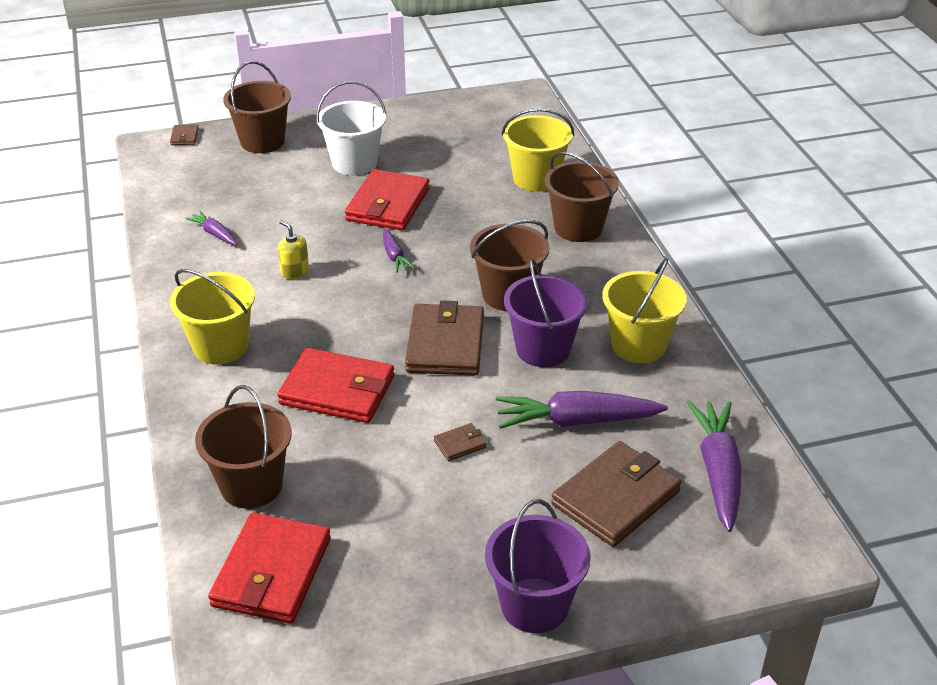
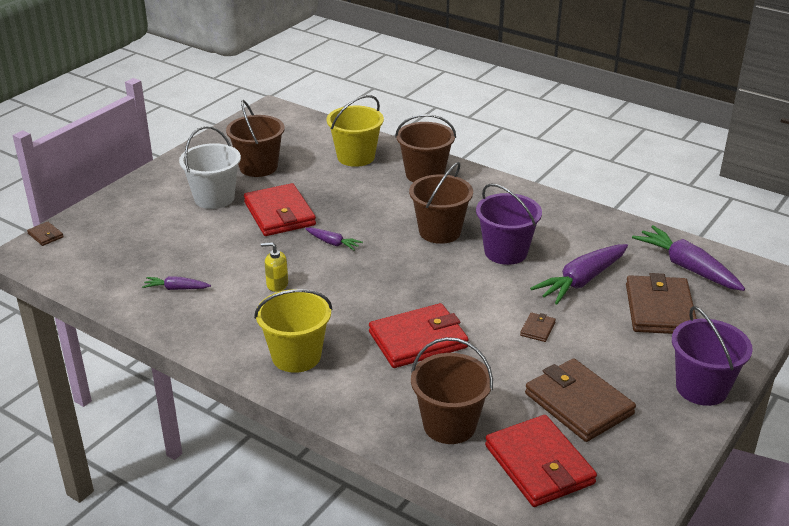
camera: 40 degrees left, 5 degrees down
(262, 141) = (119, 213): brown bucket -> brown bucket (258, 167)
(445, 344) = (445, 278): brown wallet -> brown wallet (579, 404)
(638, 345) = (554, 223): yellow bucket -> none

